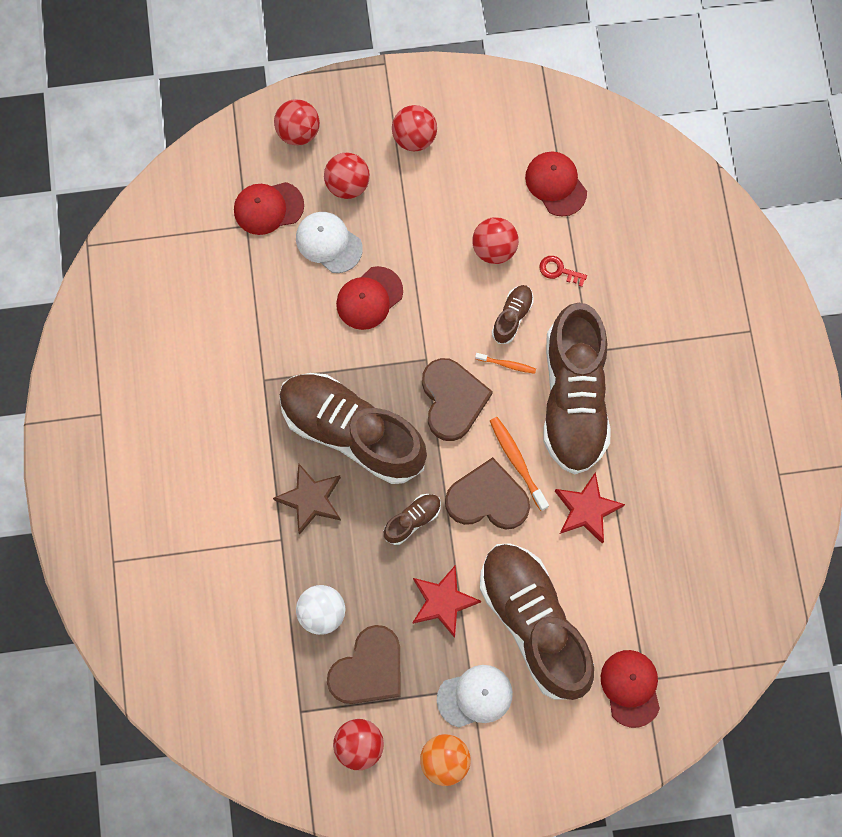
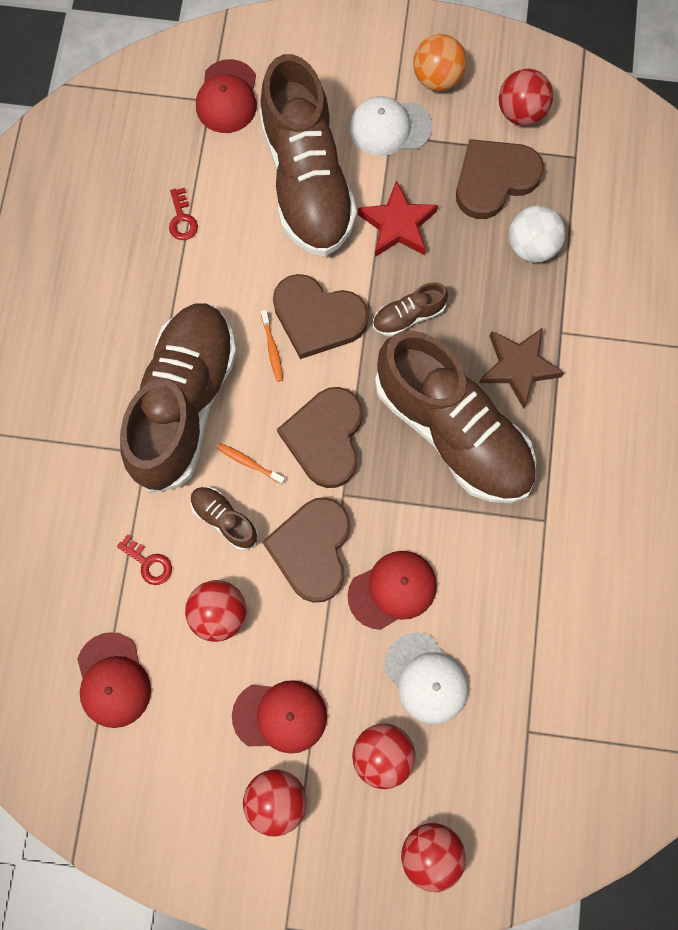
camera: 165 degrees left, 0 degrees up
(268, 208) = (494, 749): red cap -> red cap (280, 716)
(438, 312) = (312, 549): none -> brown heart
(512, 317) = (224, 519): brown shoe -> brown shoe turned 90 degrees clockwise
(517, 462) = (272, 349): orange toothbrush -> orange toothbrush, size x0.60
(586, 510) = (212, 278): red star -> none
(630, 557) = (182, 219): none -> red key

